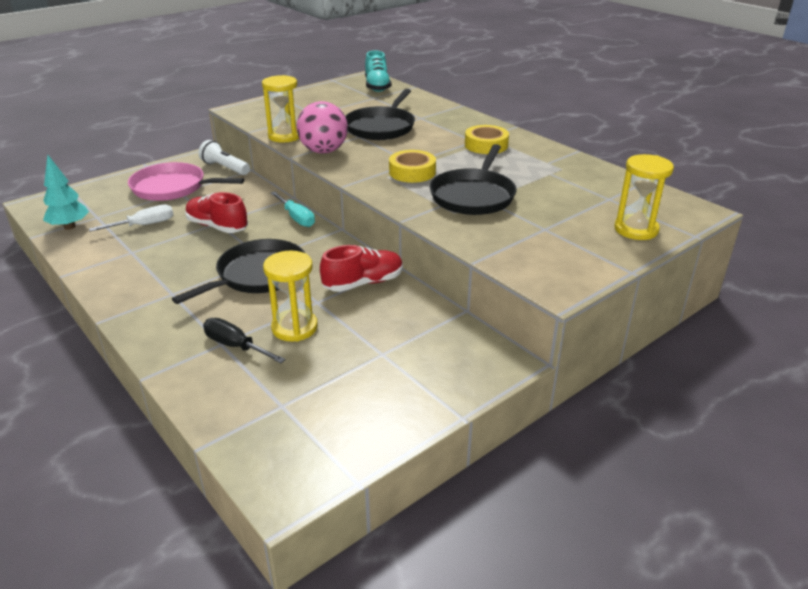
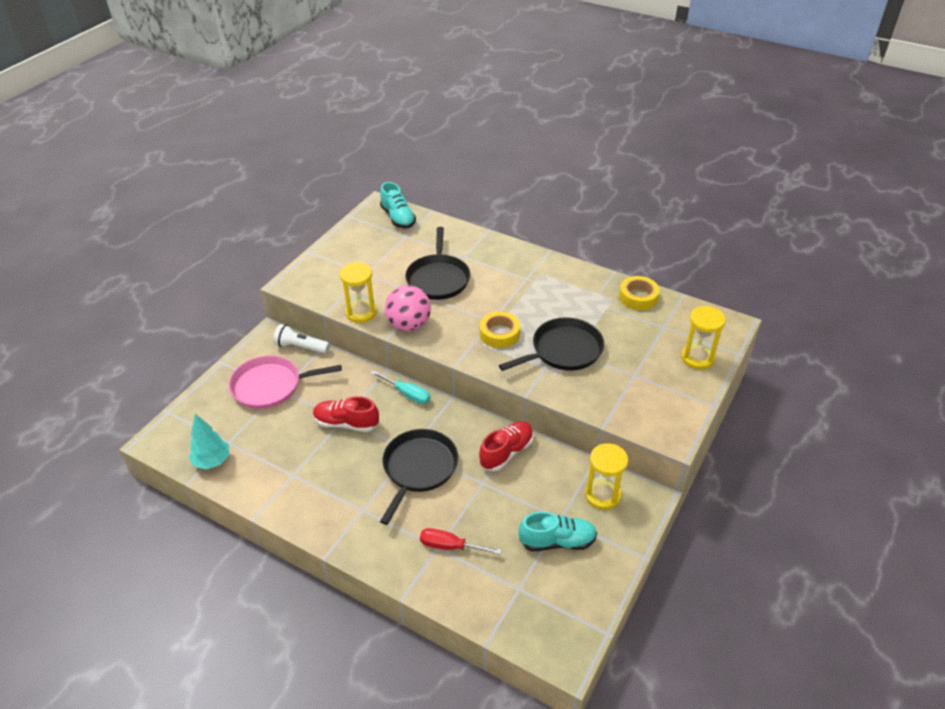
camera: 20 degrees left, 10 degrees up
(144, 225) = (279, 440): white screwdriver -> none
(236, 346) = (450, 546): black screwdriver -> red screwdriver
(294, 327) = (482, 514): yellow hourglass -> yellow hourglass (602, 495)
(362, 373) = (557, 541): none -> turquoise shoe
(473, 195) = (563, 350): black pan -> black pan turned 120 degrees counterclockwise
(486, 145) = (539, 282): yellow tape -> yellow tape (638, 297)

